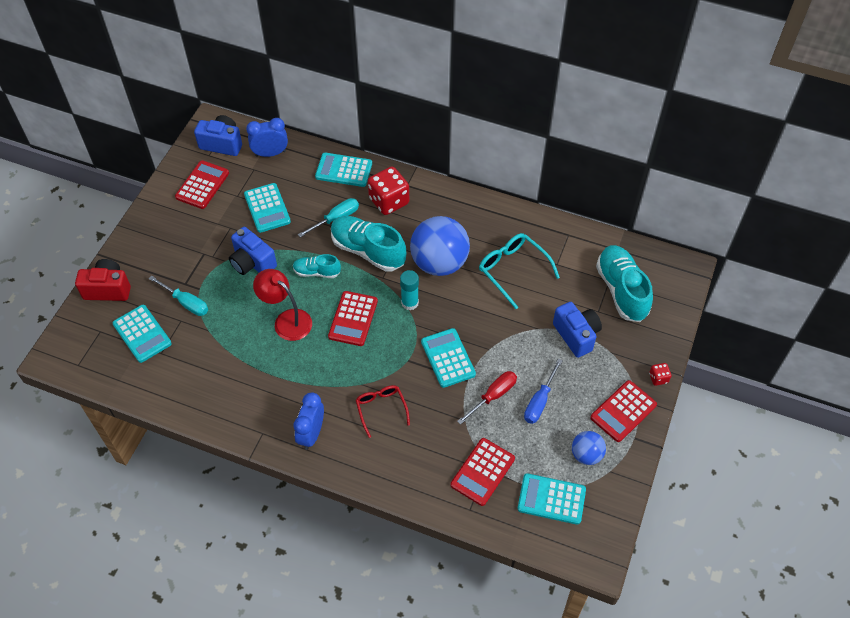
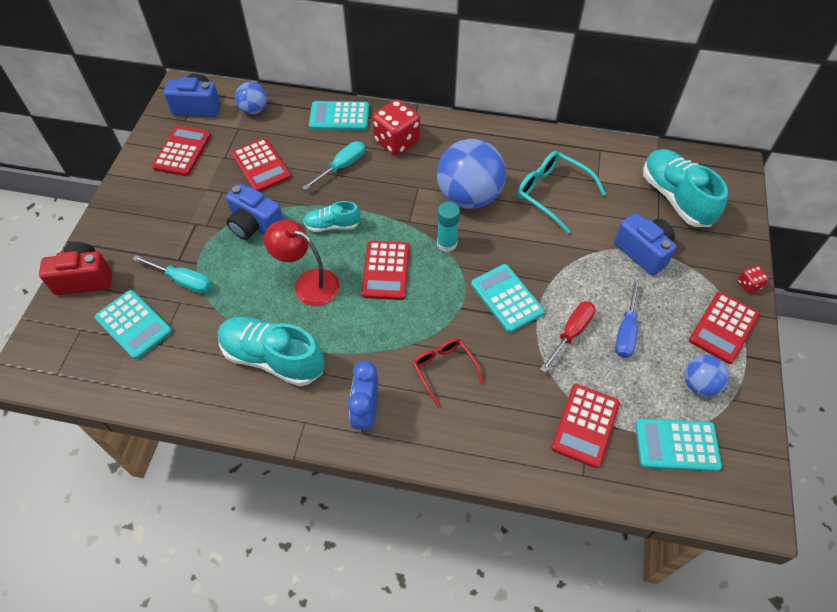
camera: 10 degrees left, 0 degrees up
(267, 208) = (261, 166): turquoise calculator -> red calculator
(270, 153) = (254, 110): blue clock -> blue ball
(368, 251) = (385, 195): turquoise shoe -> turquoise shoe (273, 358)

